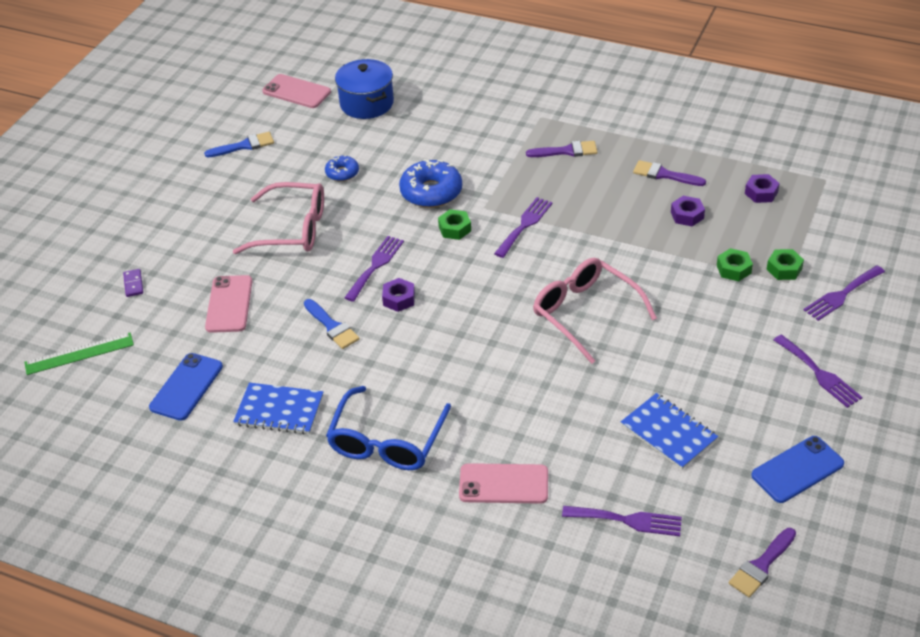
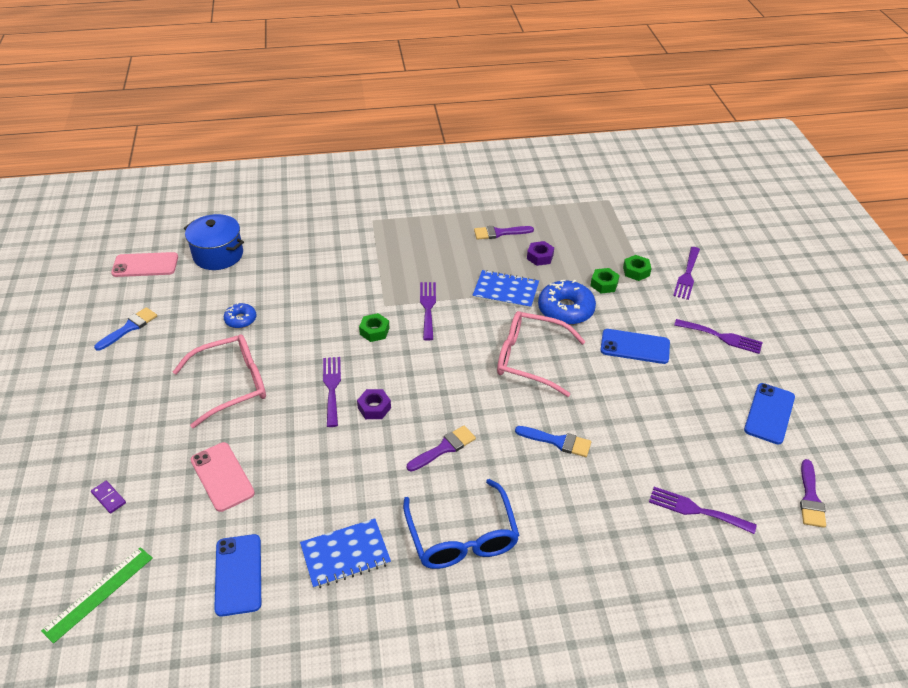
camera: 35 degrees left, 0 degrees up
(332, 326) = (335, 456): blue brush -> blue brush (558, 441)
(431, 192) = (331, 308): blue donut -> blue donut (565, 309)
(503, 484) = (584, 527): pink phone -> none
(566, 151) = (413, 239): purple brush -> purple brush (444, 448)
(627, 520) = (696, 510): purple fork -> purple fork turned 135 degrees counterclockwise
(668, 433) = (665, 426): blue notebook -> blue notebook (505, 291)
(708, 345) = (635, 347): none -> blue phone
(761, 193) = (575, 223): purple nut -> none

